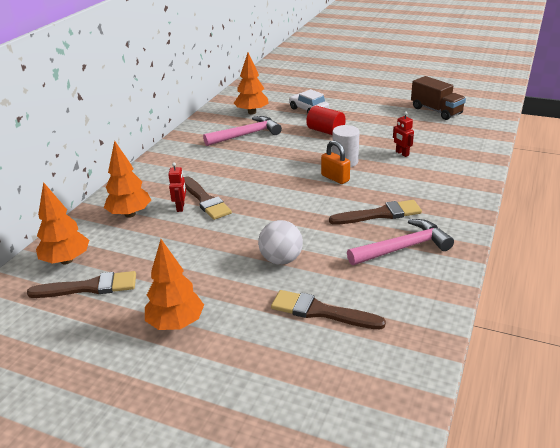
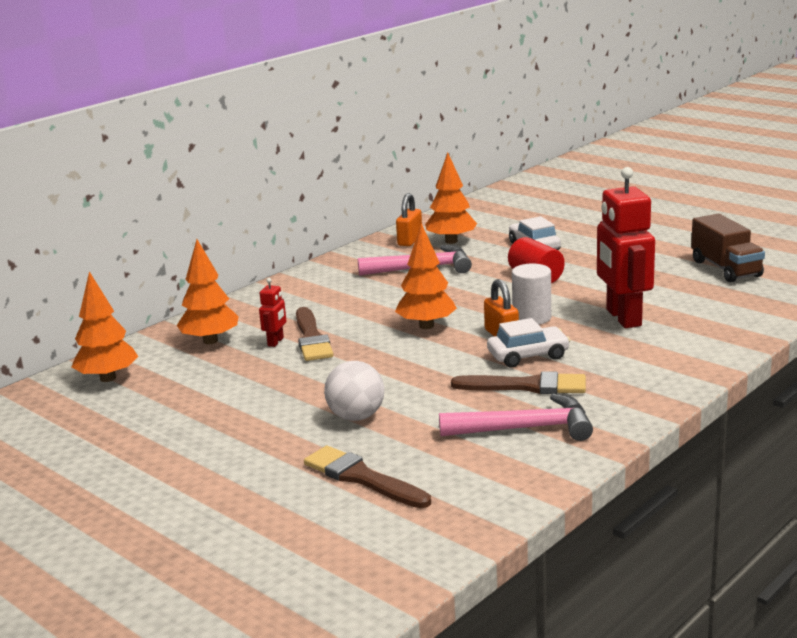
camera: 20 degrees right, 10 degrees down
(89, 287) = (115, 409): brown brush -> none
(176, 323) = (186, 460): orange tree -> orange tree (426, 326)
(223, 115) = (410, 240): none -> orange padlock
(363, 190) = (528, 356): none -> white car
(402, 153) = (623, 318): red robot -> red robot, size x2.26

